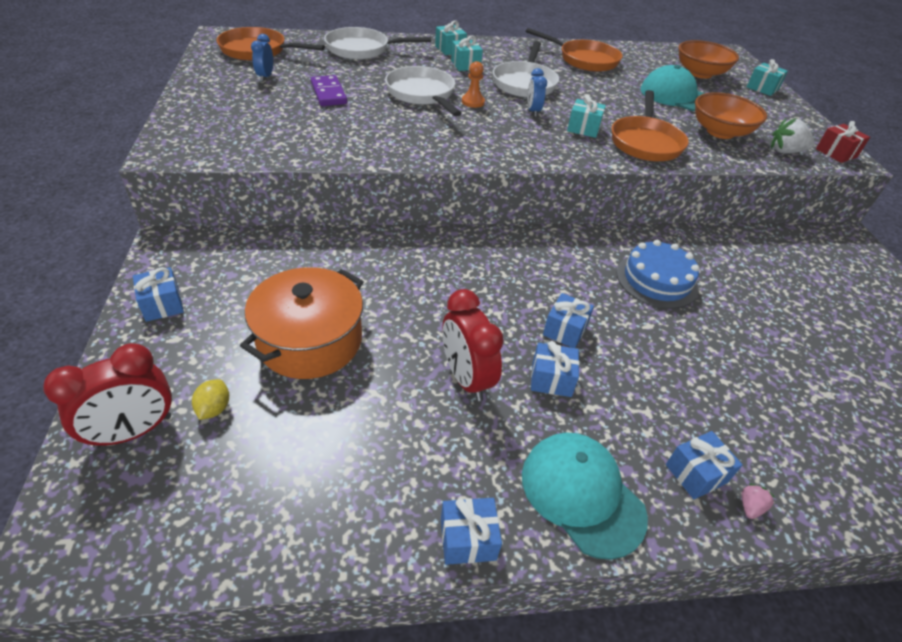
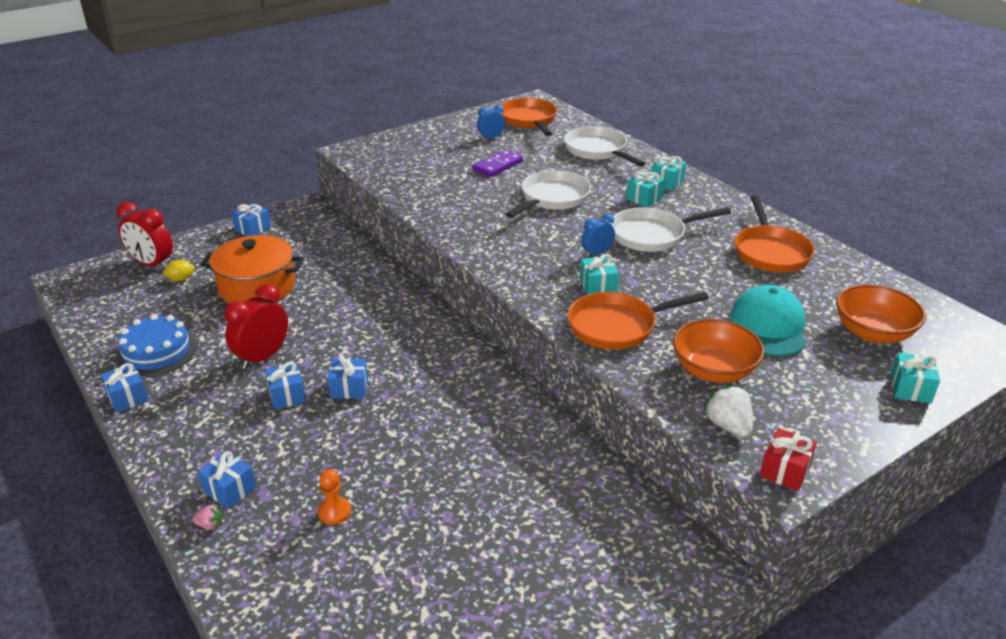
camera: 65 degrees right, 10 degrees down
(473, 102) = (571, 222): orange pawn -> orange pawn (334, 512)
(582, 494) = (183, 436): turquoise cap -> none
(657, 280) = (465, 425): blue cake -> blue cake (157, 352)

